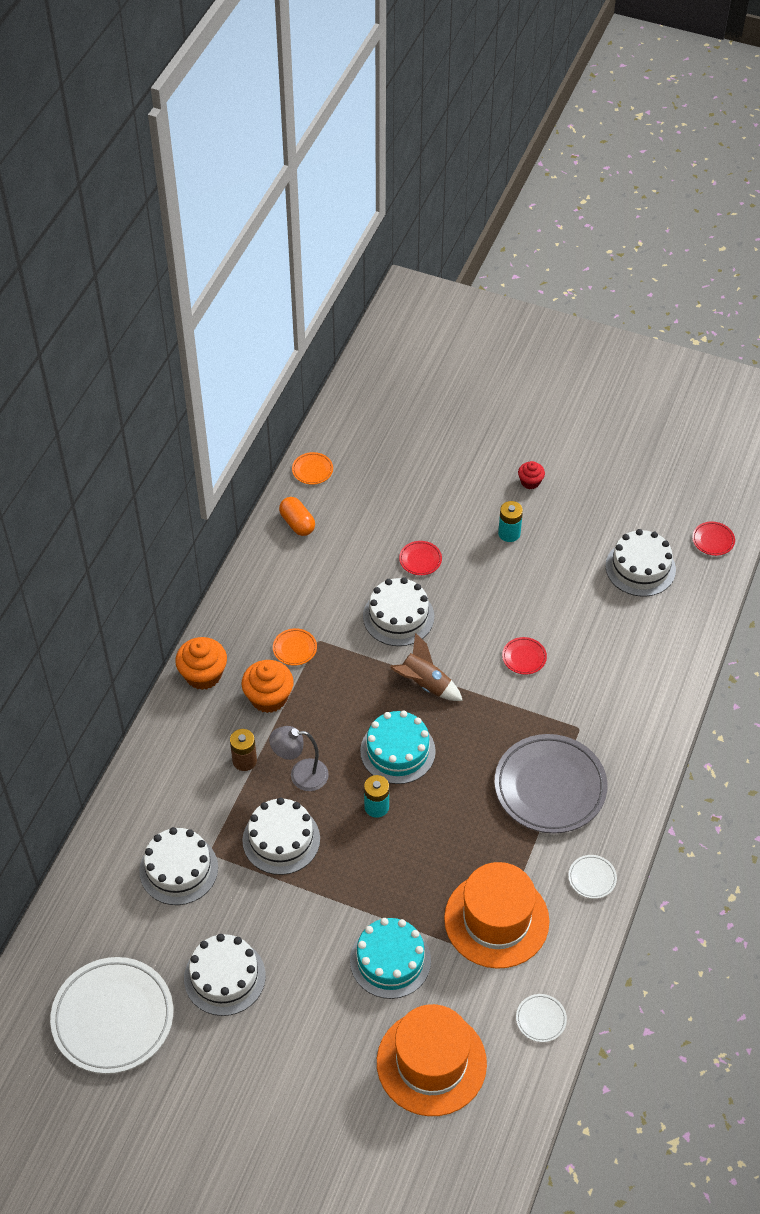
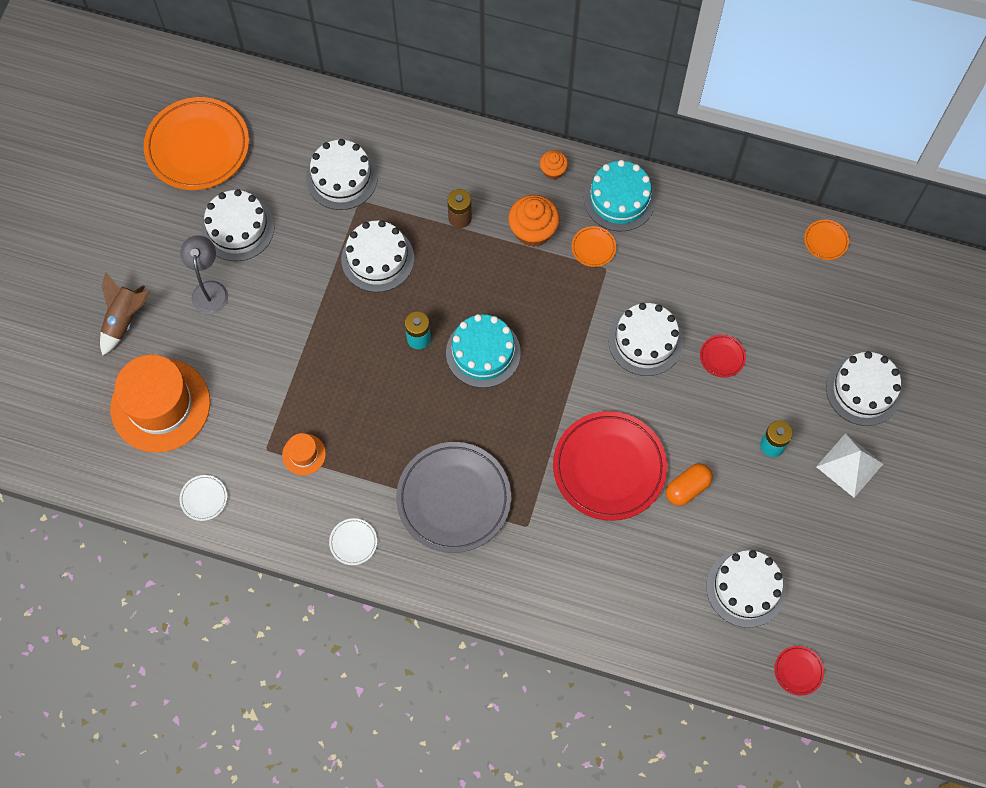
camera: 85 degrees right, 15 degrees up
(113, 1018) = (198, 147): white plate -> orange plate
(203, 674) = (553, 170): orange cupcake -> orange cupcake, size x0.57
(297, 523) = (751, 234): orange capsule -> orange capsule (687, 488)
(300, 775) = (448, 268): grey lamp -> grey lamp (209, 290)
(390, 960) = (258, 363): turquoise cake -> turquoise cake (619, 199)
(424, 684) = (564, 372): brown rocket -> brown rocket (125, 320)
(461, 463) = (863, 390): none -> white cake
(496, 920) = (304, 454): orange hat -> orange hat, size x0.43
(524, 657) = (609, 468): red plate -> red plate, size x2.41
(530, 482) = (849, 465): red cupcake -> white pyramid

